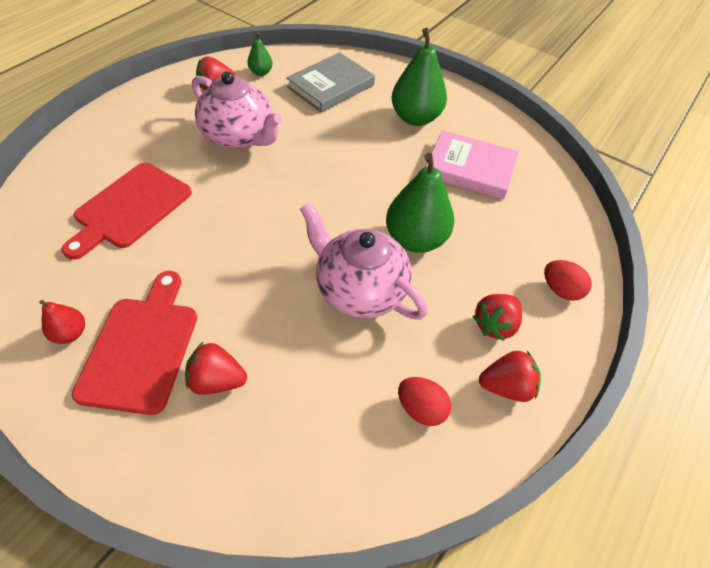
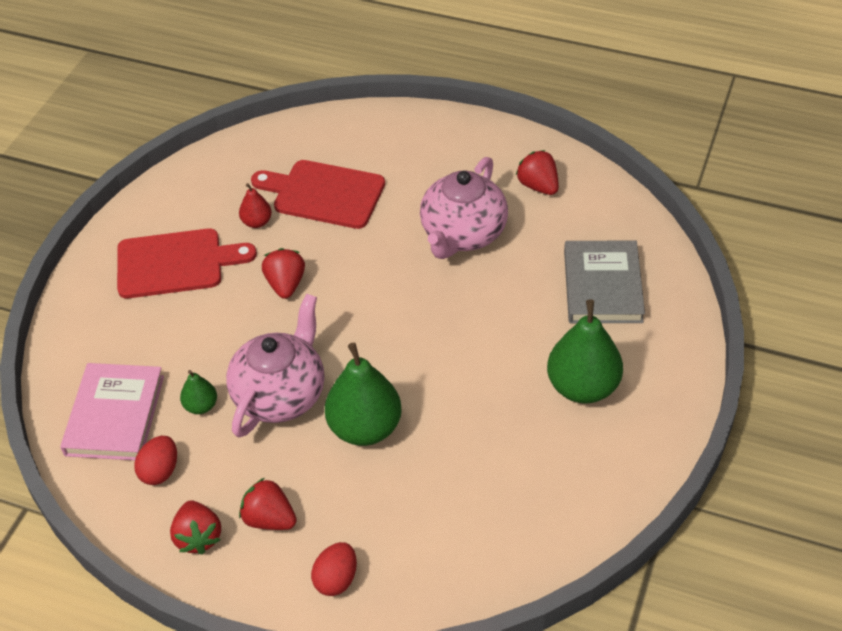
camera: 80 degrees right, 5 degrees down
(70, 333) = (178, 216): red pear -> red pear (257, 222)
(217, 380) = (157, 321): red strawberry -> red strawberry (285, 284)
(261, 72) = (592, 213): green pear -> green pear (201, 406)
(331, 86) = (602, 286): grey book -> grey book turned 60 degrees clockwise
(470, 168) = (508, 462): pink book -> pink book (114, 415)

